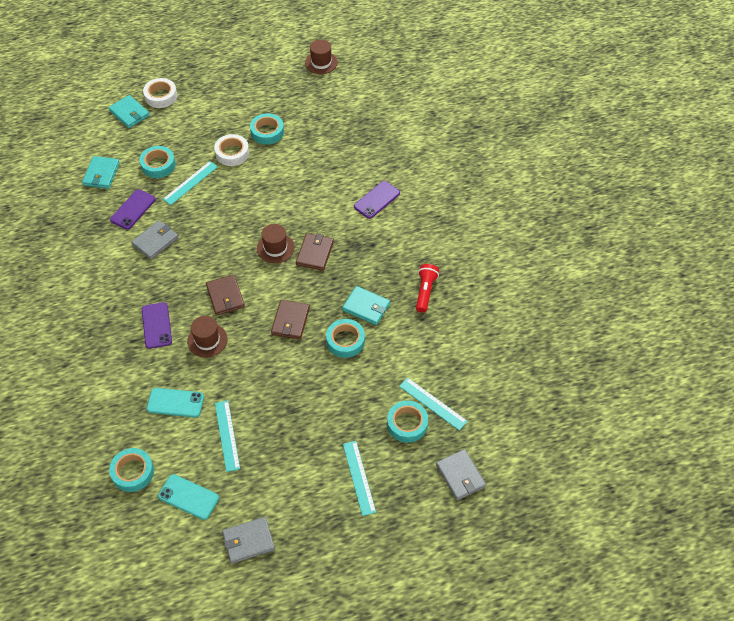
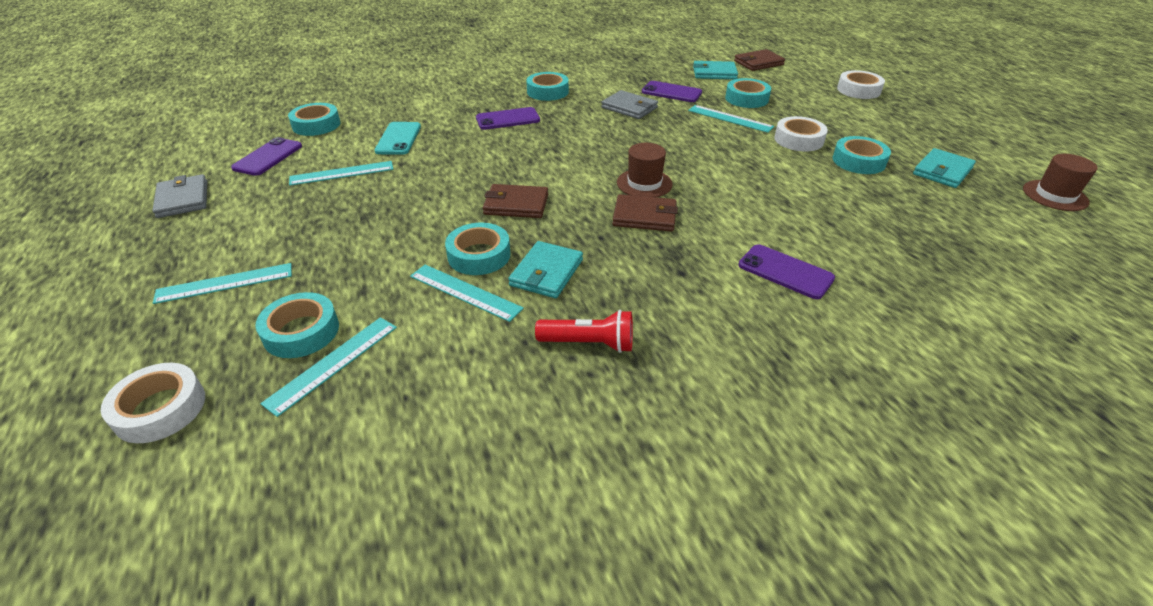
camera: 85 degrees right, 15 degrees down
(107, 295) = (547, 92): none -> turquoise tape
(129, 113) = (815, 77): turquoise wallet -> turquoise wallet (942, 171)
(188, 497) = (268, 157): turquoise phone -> purple phone
(207, 340) = (485, 149): brown hat -> none
(225, 296) = (554, 155): brown wallet -> brown wallet (758, 63)
(380, 347) = (465, 292): none -> turquoise ruler
(460, 476) = (160, 409): grey wallet -> white tape

